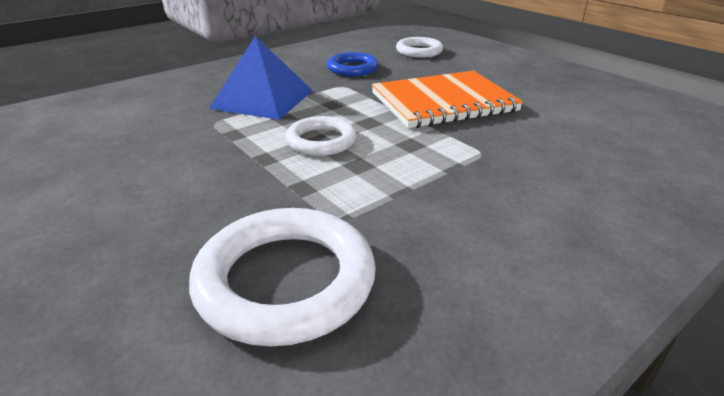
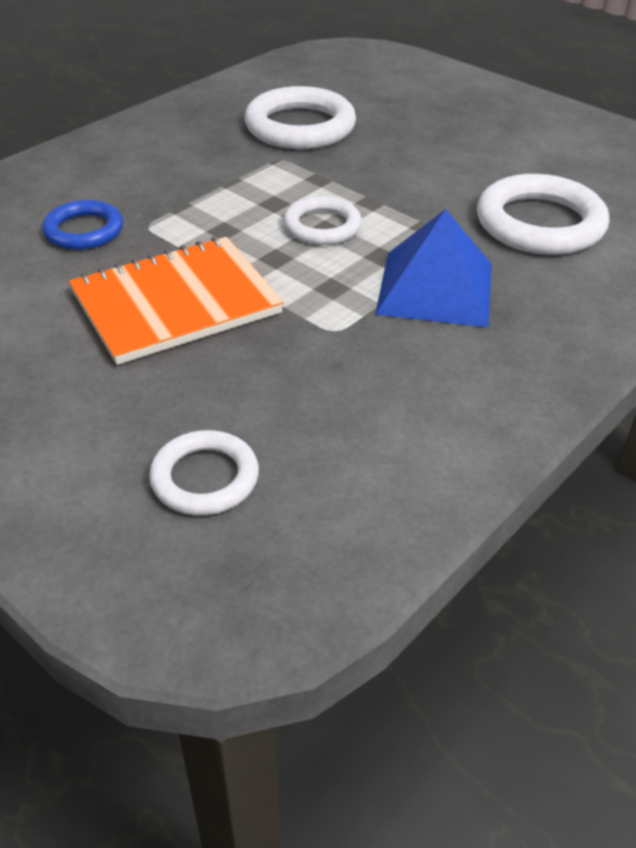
camera: 170 degrees right, 10 degrees up
(133, 130) = (540, 223): none -> white ring
(352, 68) = (333, 385): blue ring -> blue ring (84, 230)

